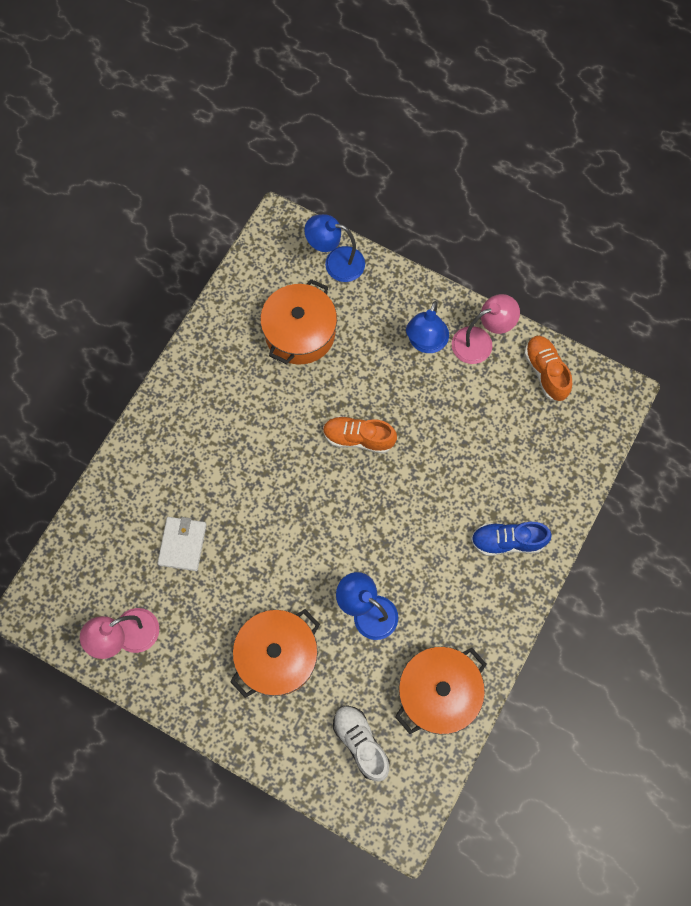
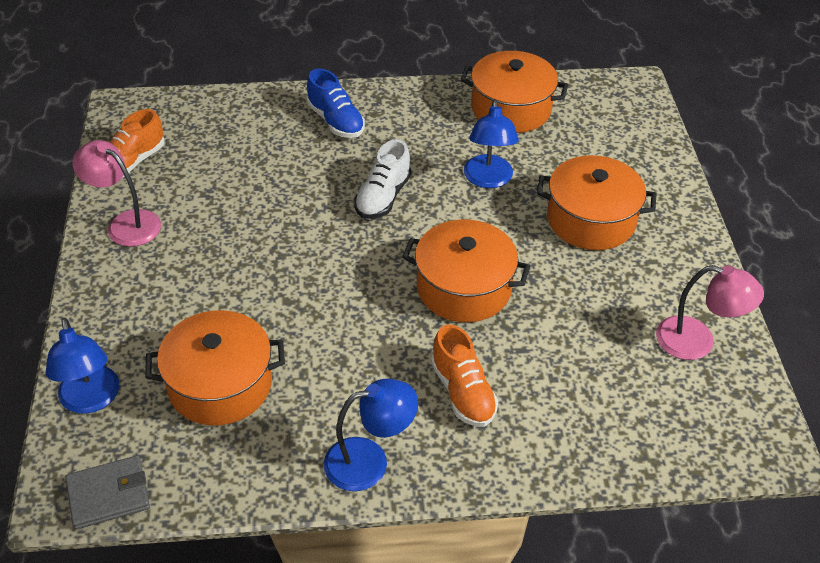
camera: 125 degrees left, 25 degrees down
(182, 544) = (564, 351): white wallet -> none
(264, 245) = (108, 494): none -> grey wallet
(276, 519) = (464, 288): none -> orange pot
(358, 438) = (316, 267): orange shoe -> orange shoe (463, 392)
(360, 742) = (600, 134): white shoe -> white shoe (383, 197)
(425, 343) = (157, 266): blue lamp -> blue lamp (369, 461)

